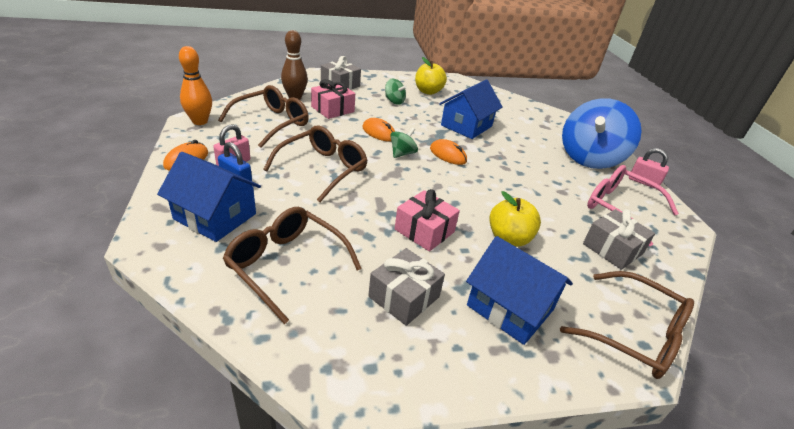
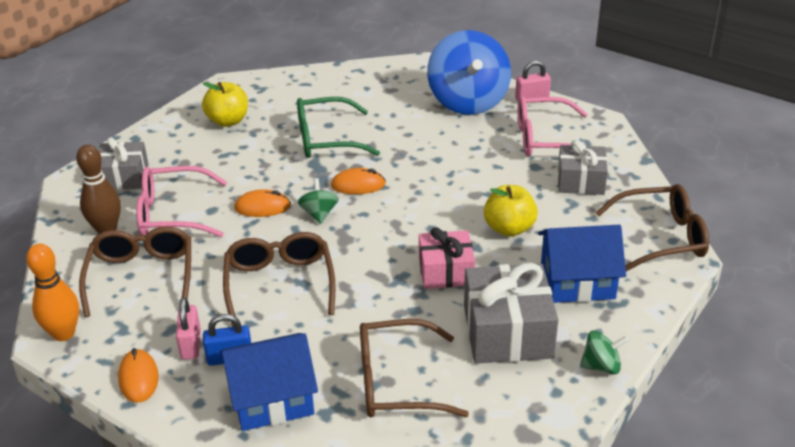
camera: 40 degrees left, 0 degrees up
(332, 109) = (172, 214): pink gift -> pink glasses
(394, 101) = (215, 158): green spinning top -> green spinning top (601, 366)
(404, 297) = (507, 332): grey gift -> grey gift, size x1.53
(466, 126) = (326, 139): blue house -> green glasses

